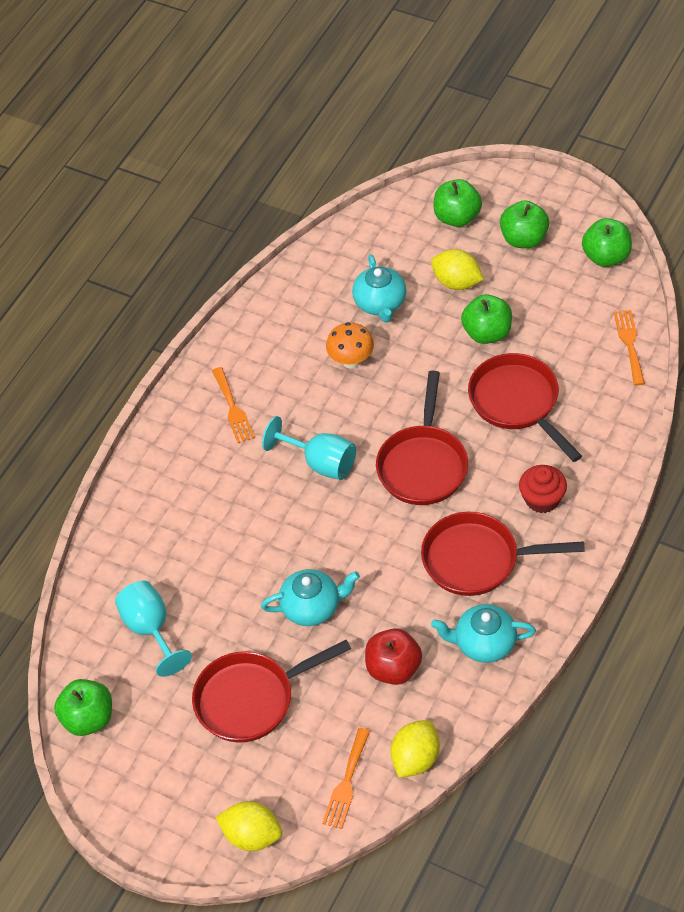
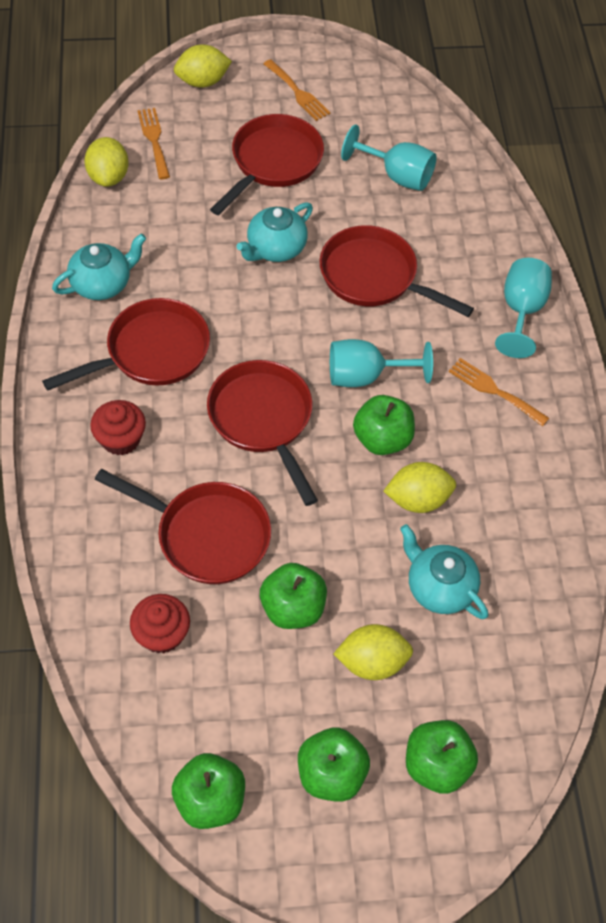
camera: 140 degrees right, 5 degrees up
(88, 718) = (389, 100): green apple -> green apple (382, 439)
(157, 458) = (521, 311): none -> turquoise goblet
(249, 541) = (374, 277): none -> red pan
(351, 361) = (417, 499): orange mushroom -> yellow lemon
(393, 668) = (170, 232): red apple -> none
(585, 355) = (162, 634): none -> red cupcake
(629, 343) = (117, 676): orange fork -> orange fork (298, 93)

